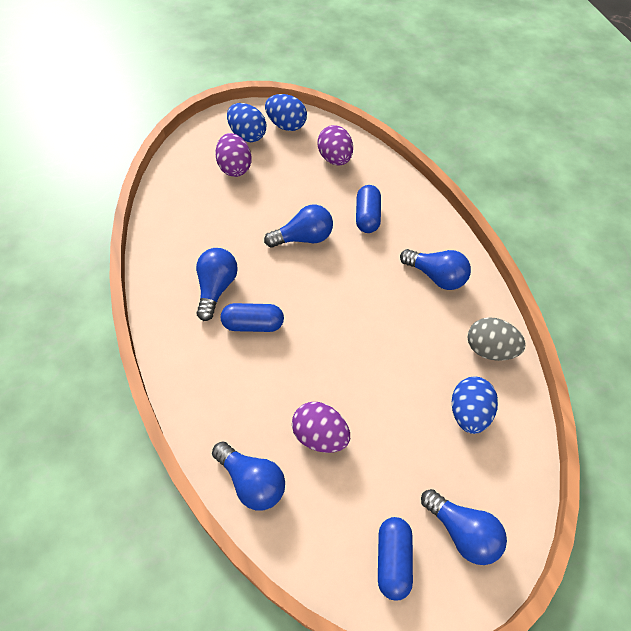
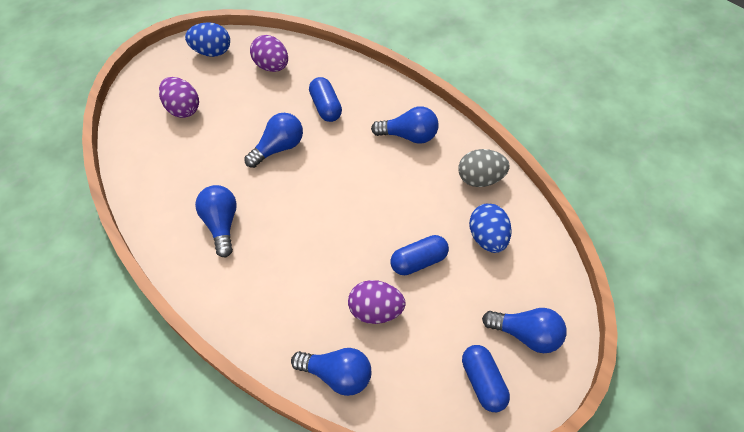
camera: 20 degrees left, 0 degrees up
(247, 135) = (180, 74): blue egg -> none
(252, 324) = (271, 241): blue capsule -> blue capsule (418, 261)

